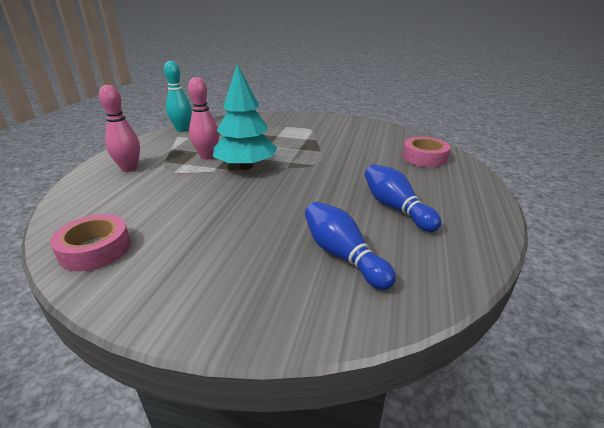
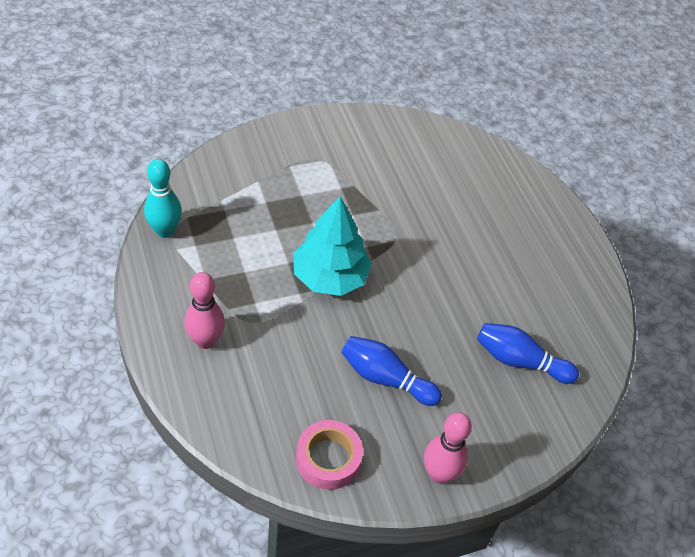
camera: 40 degrees left, 20 degrees up
(207, 156) = (267, 277): pink bowling pin -> pink bowling pin (439, 474)
(395, 208) = (517, 280): blue bowling pin -> blue bowling pin (385, 378)
(424, 157) = (489, 179): pink tape -> none

